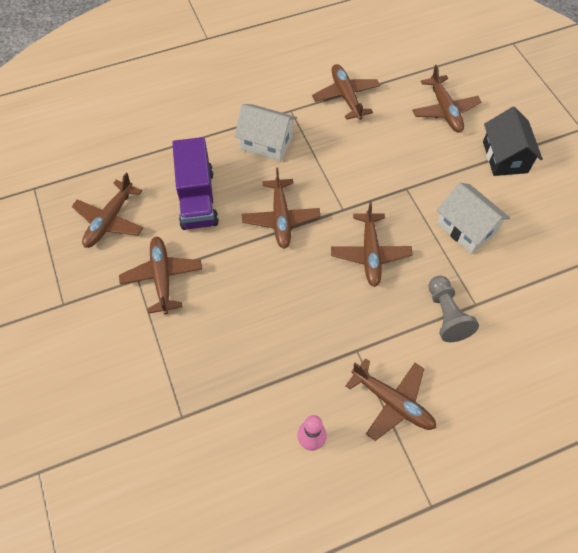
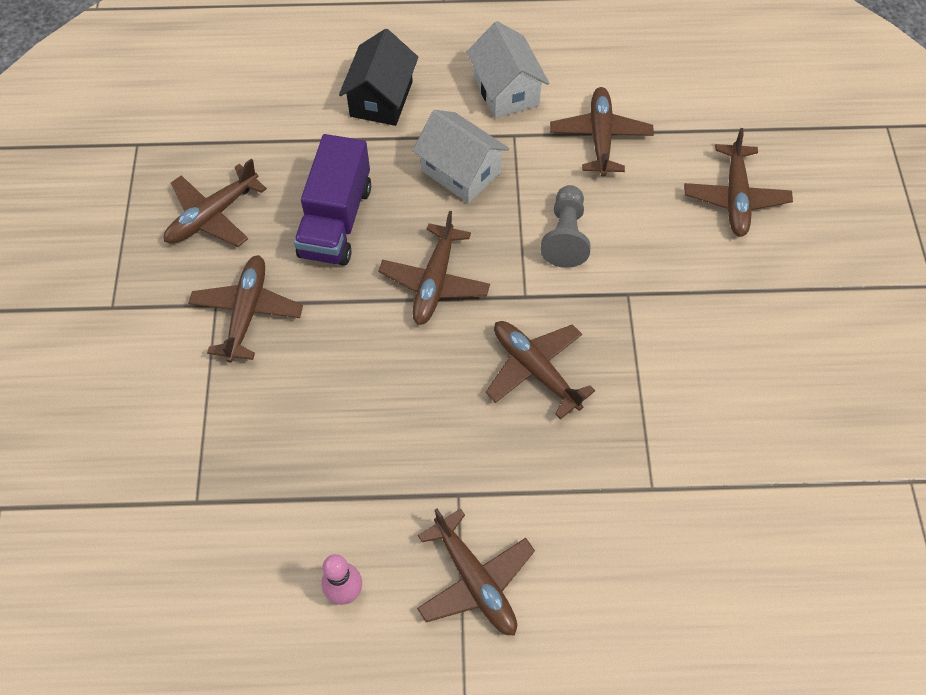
camera: 20 degrees right, 0 degrees up
(370, 254) = (535, 369): brown plane -> brown plane turned 120 degrees clockwise
(446, 315) = (603, 489): grey pawn -> grey pawn (565, 236)
(466, 228) = (688, 377): white house -> white house (506, 90)
(505, 157) = (794, 292): black house -> black house (381, 99)

